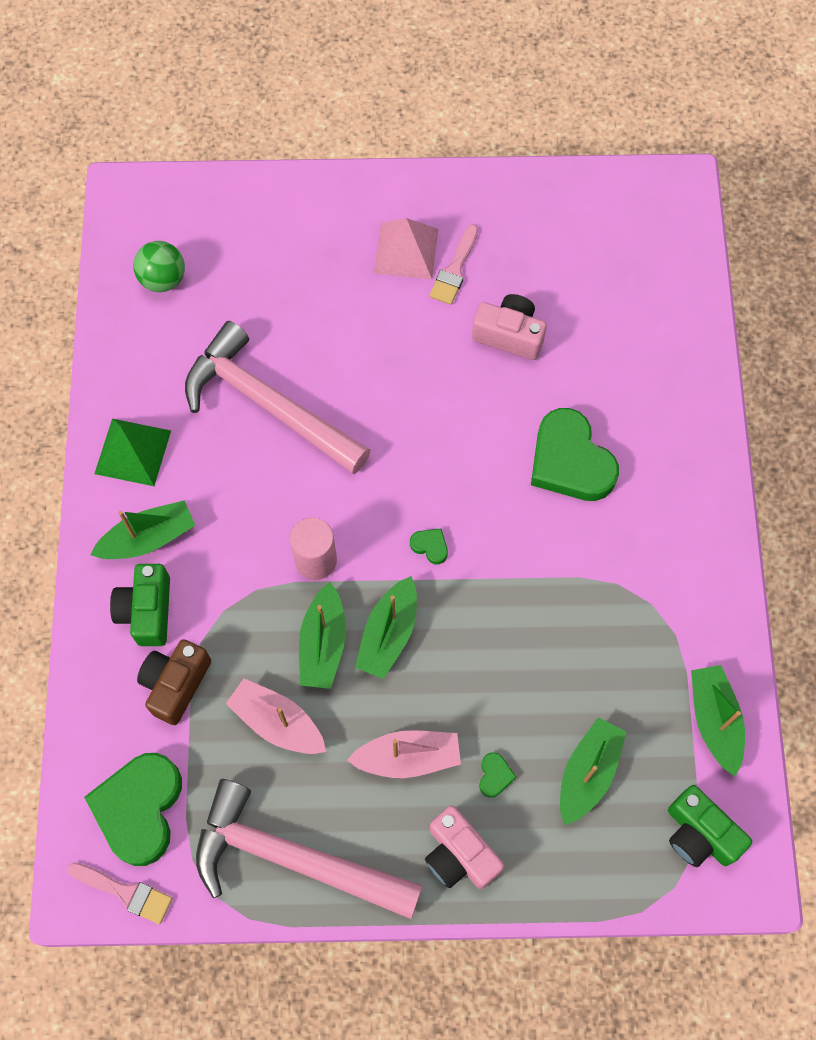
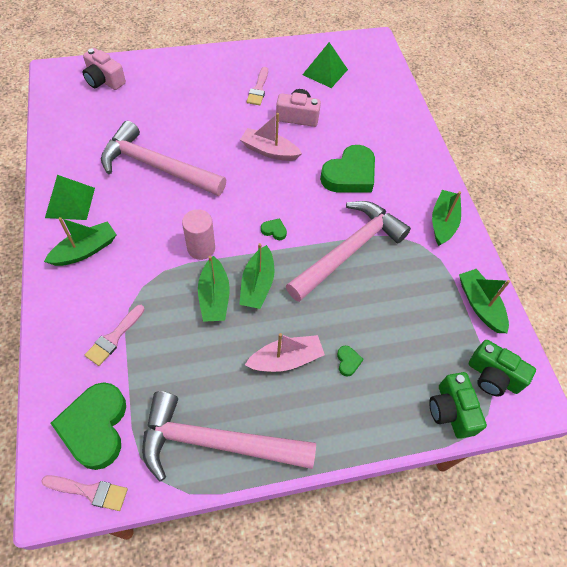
camera: 15 degrees left, 10 degrees down
(147, 611) = (88, 294): green camera -> green camera (451, 411)
(163, 279) = (81, 110): green ball -> none
(176, 684) = (114, 337): brown camera -> pink brush
(277, 722) = (190, 351): pink boat -> pink boat (269, 151)
(406, 250) = (228, 83): pink pyramid -> none
(459, 855) = (336, 418): pink camera -> pink camera (104, 80)
(536, 598) = (348, 251): none -> pink hammer
(570, 461) = (350, 175): green heart -> green heart turned 90 degrees counterclockwise
(575, 246) = (325, 72): none -> green pyramid
(588, 773) = (409, 350): green boat -> green boat (443, 222)

